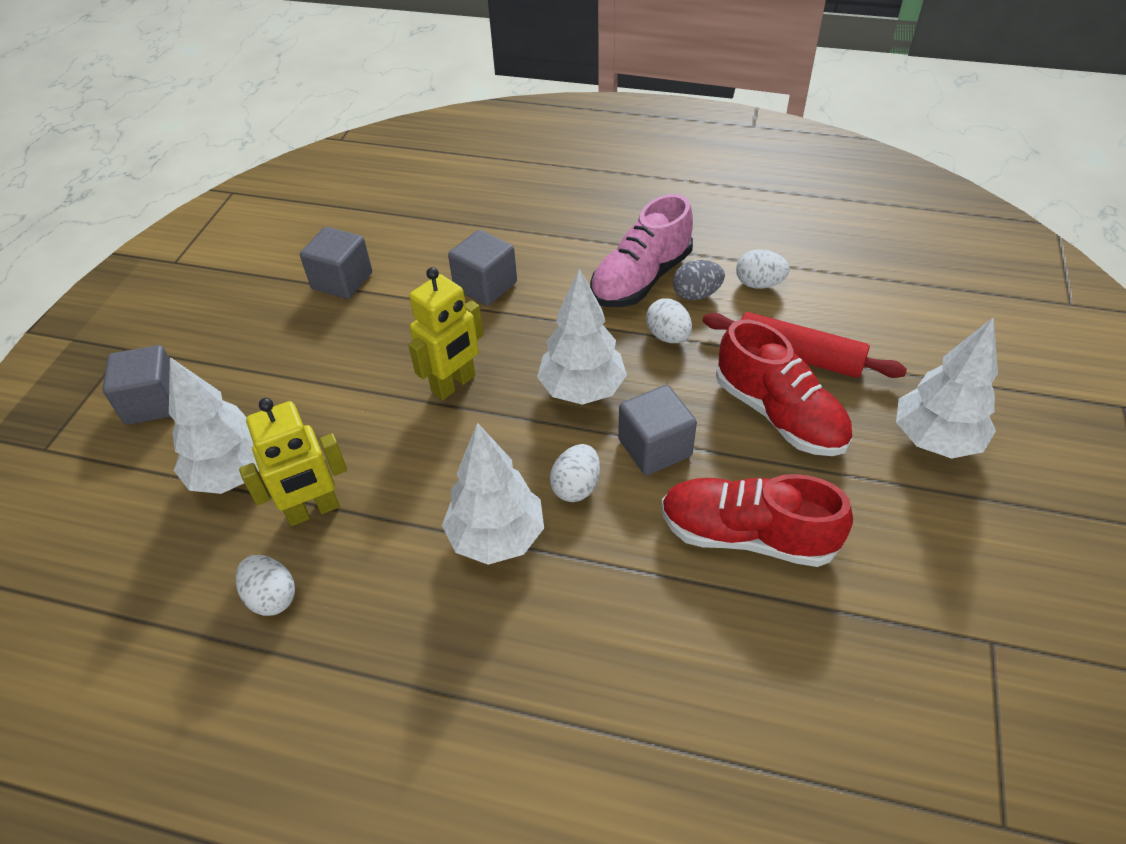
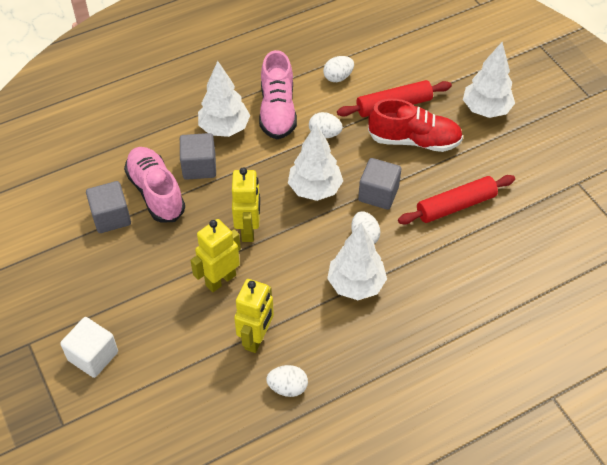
camera: 45 degrees left, 5 degrees up
(154, 402) = (93, 356): grey cube -> white cube
(233, 473) = (191, 354): white tree -> white tree (224, 128)
(359, 416) = (220, 280): none -> yellow robot
(412, 284) = (156, 192): none -> pink shoe
(696, 294) = (314, 102): grey egg -> none
(746, 535) = (455, 205): red shoe -> red rolling pin

